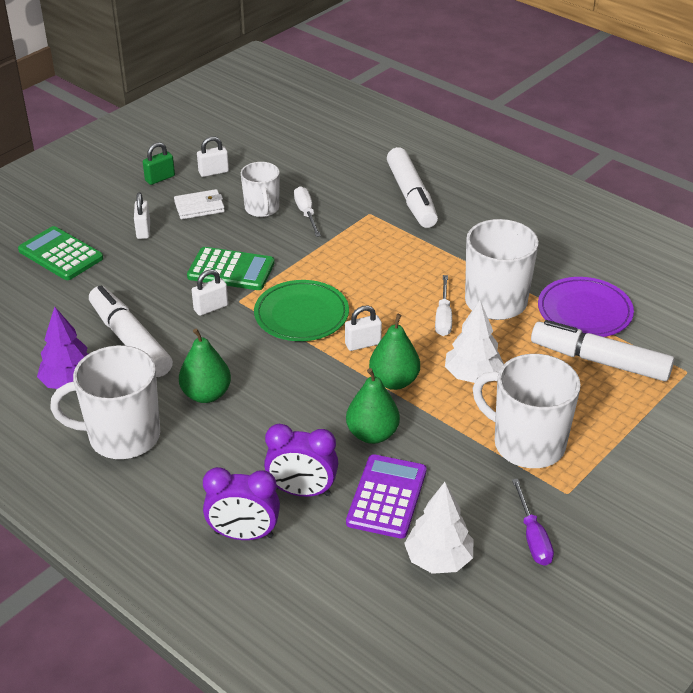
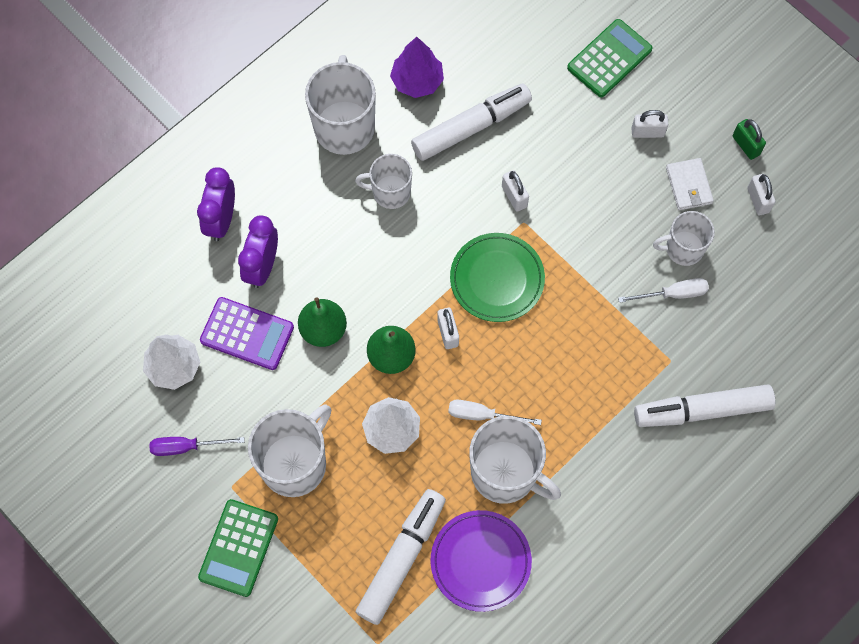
camera: 95 degrees right, 30 degrees up
(206, 394) = (390, 192): green pear -> white mug
(231, 270) = (574, 215): green calculator -> green calculator (238, 548)

